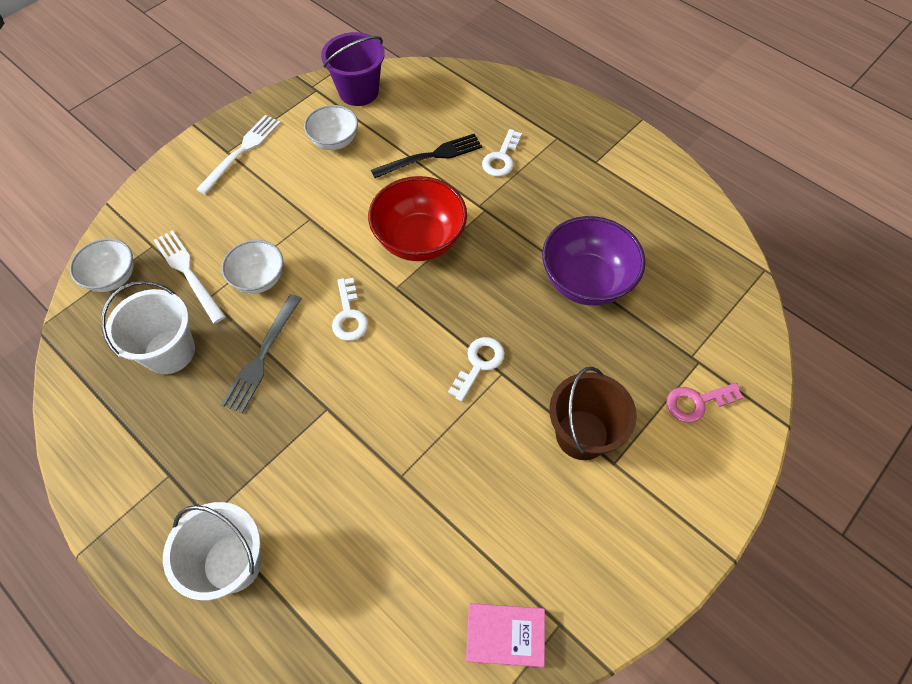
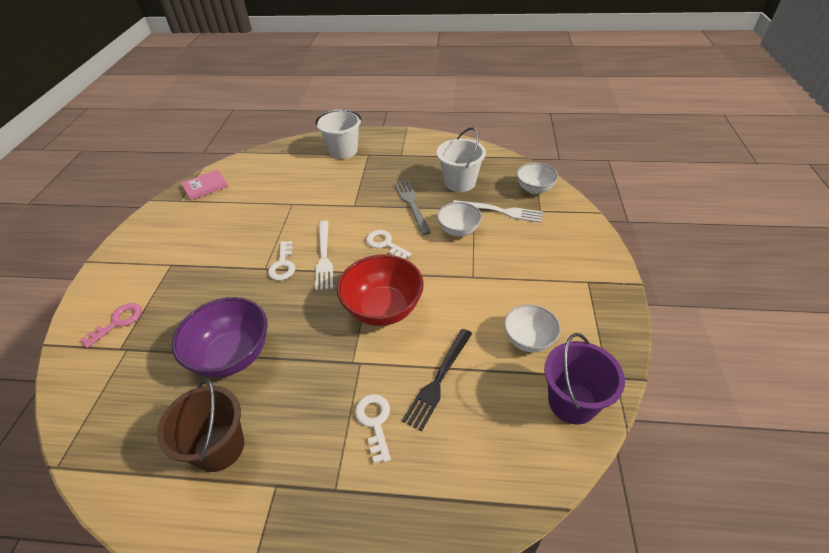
camera: 145 degrees right, 15 degrees down
(242, 151) = (579, 288): white fork -> white fork (324, 257)
(582, 434) = (196, 266): brown bucket -> brown bucket (219, 447)

